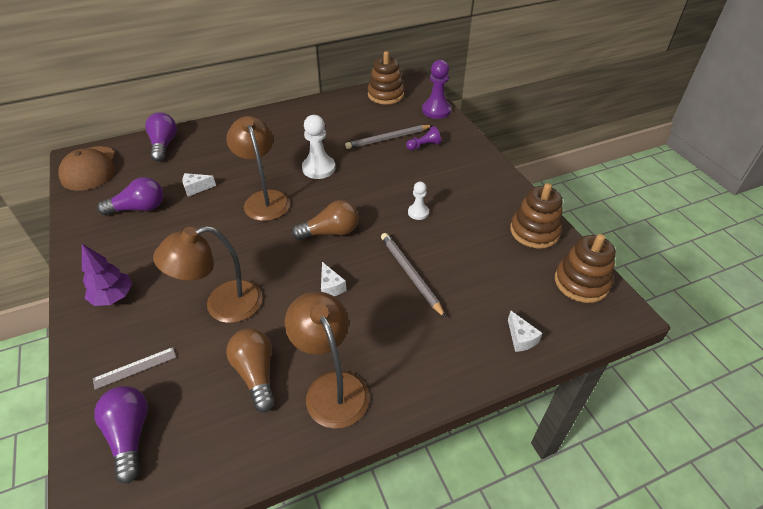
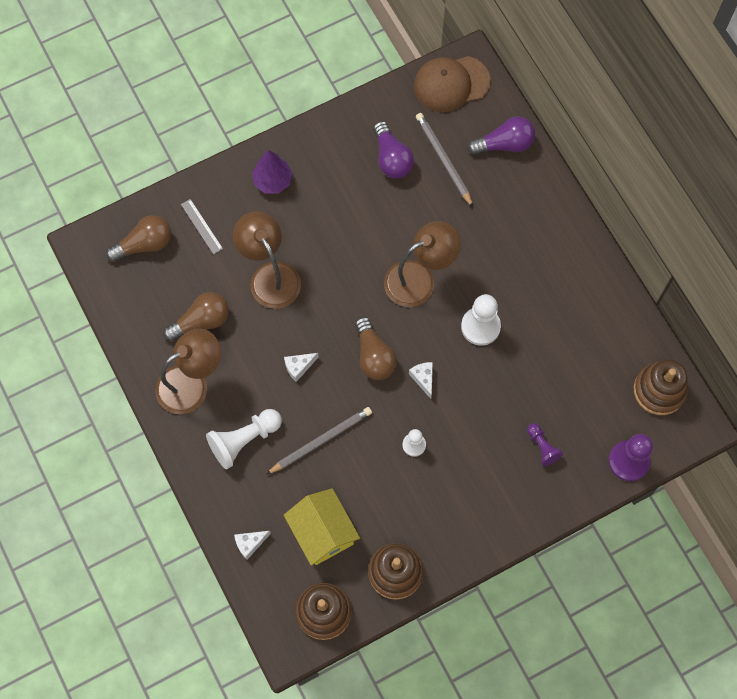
camera: 85 degrees right, 25 degrees up
(130, 435) = (144, 244): purple light bulb -> brown light bulb
(196, 188) = (429, 204): white cheese -> white cheese (423, 379)
(388, 139) = (552, 401): grey pencil -> grey pencil (443, 160)
(405, 338) = (244, 440): none -> white pawn
(503, 278) = (322, 532): none -> yellow house

